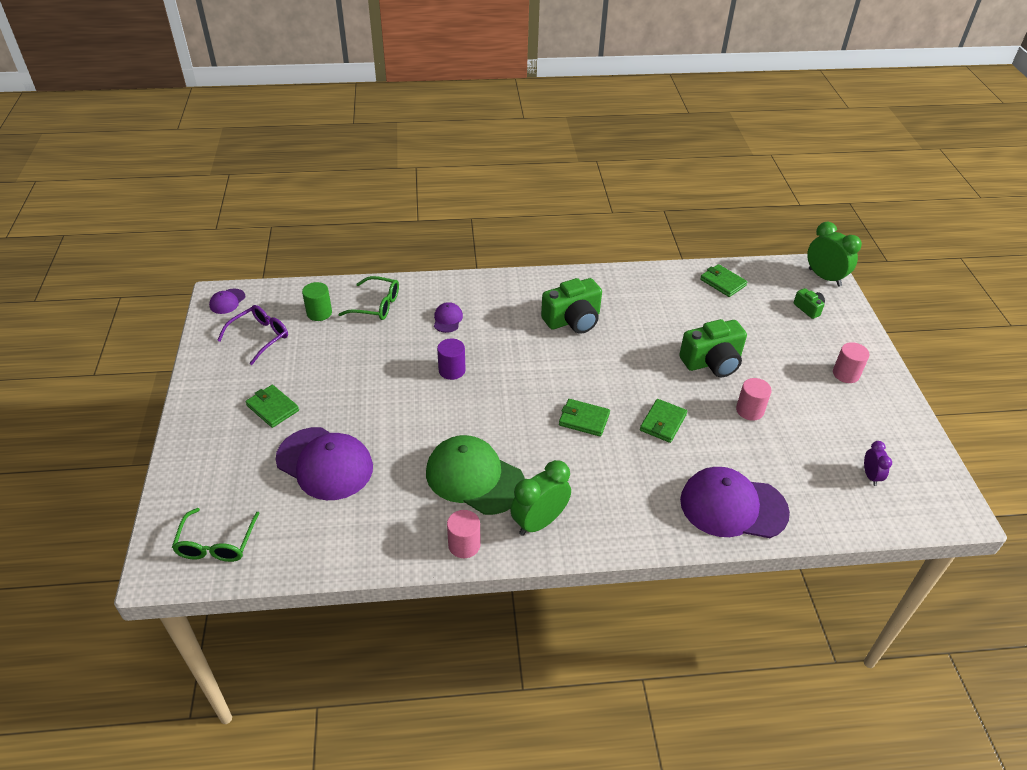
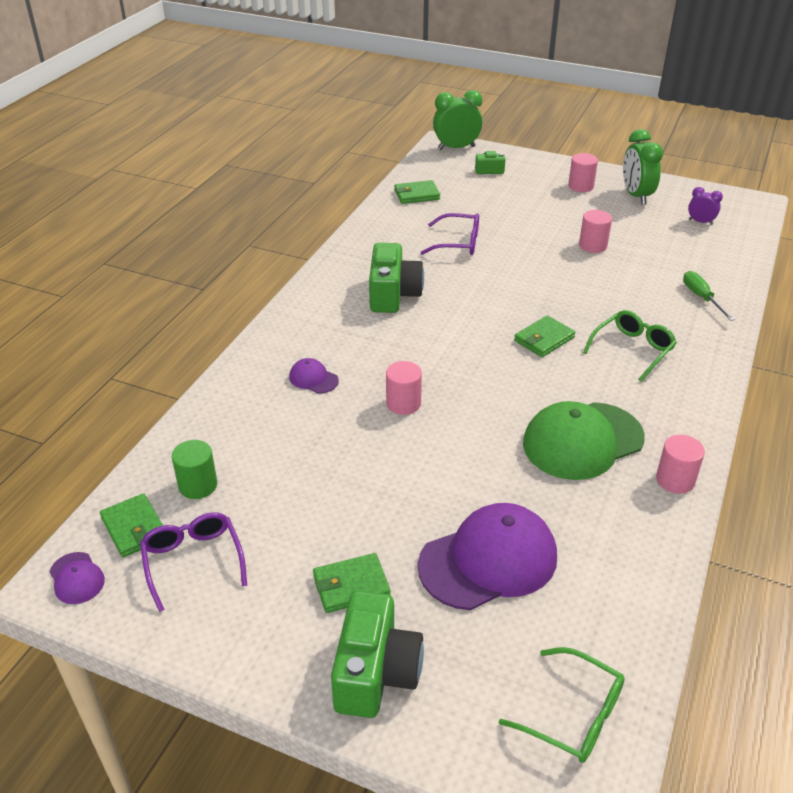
camera: 60 degrees left, 5 degrees down
(376, 305) = (233, 428): green glasses -> green glasses (632, 350)
(452, 370) = (403, 403): purple cylinder -> pink cylinder
(539, 522) = (667, 416): green clock -> green clock (636, 196)
(663, 422) = (578, 295): green wallet -> green wallet (134, 528)
(674, 329) = (458, 243): none -> purple glasses
(712, 362) = (518, 240): green camera -> green camera (375, 672)
(733, 506) = (701, 297): purple cap -> green screwdriver

